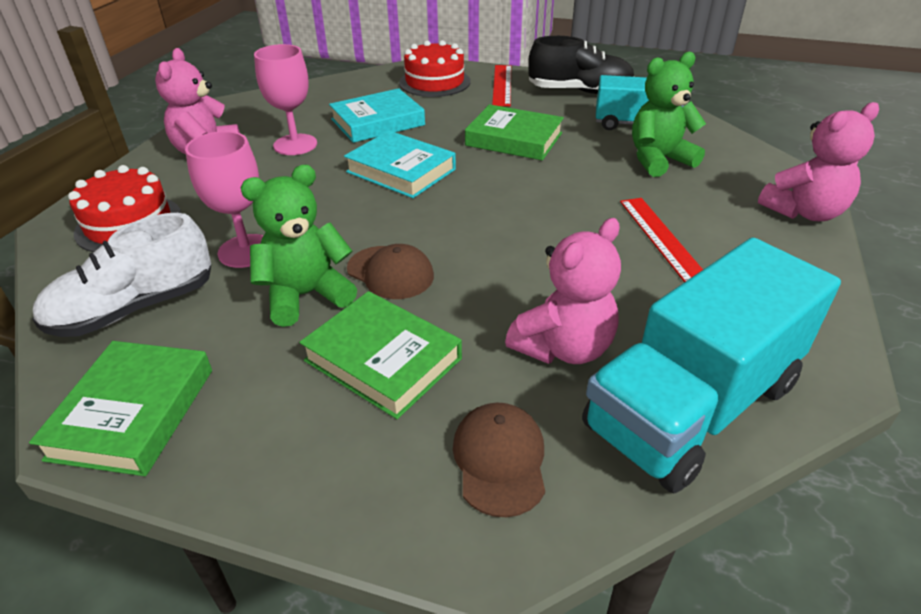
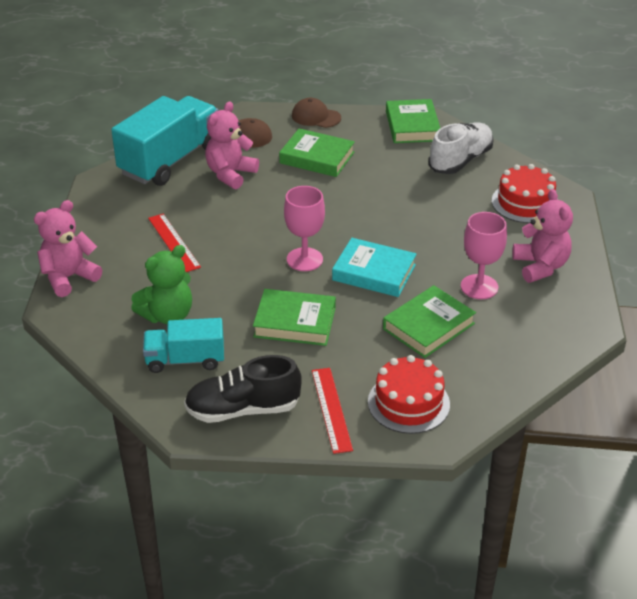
camera: 165 degrees right, 0 degrees up
(246, 251) = (432, 197): pink goblet -> pink goblet (304, 259)
(306, 295) = (376, 179): green teddy bear -> none
(377, 122) = (428, 326): turquoise book -> green book
(390, 272) = (337, 197): brown cap -> brown cap (316, 117)

